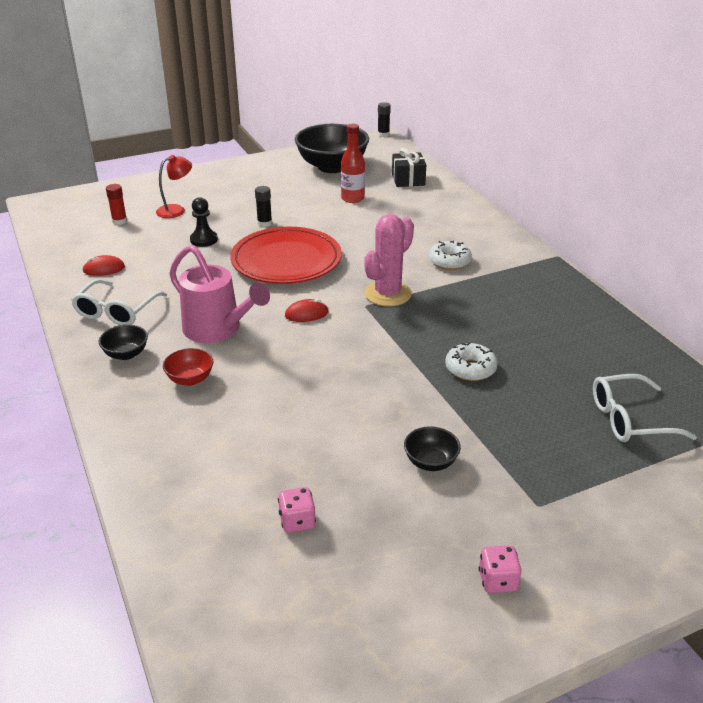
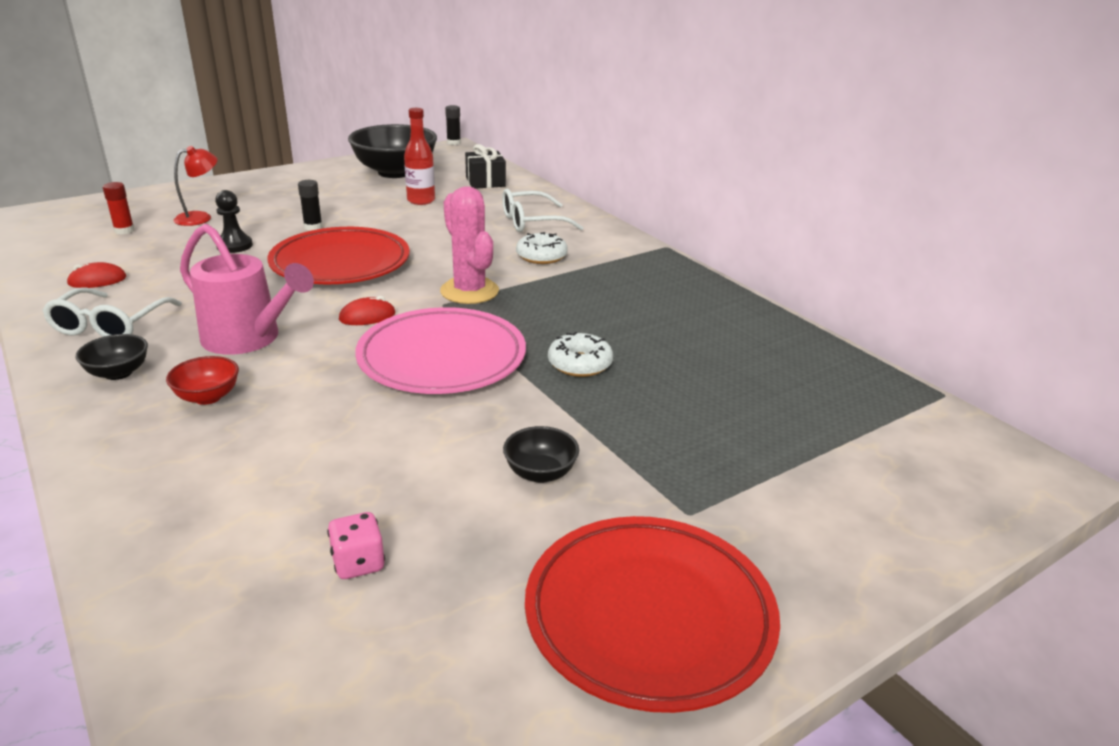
camera: 10 degrees left, 5 degrees down
(363, 356) = (442, 358): none -> pink plate
(388, 294) = (469, 291): pink cactus -> pink cactus turned 60 degrees counterclockwise
(497, 581) = (649, 616): pink dice -> red plate
(628, 419) = (781, 407): white glasses -> white glasses (531, 222)

